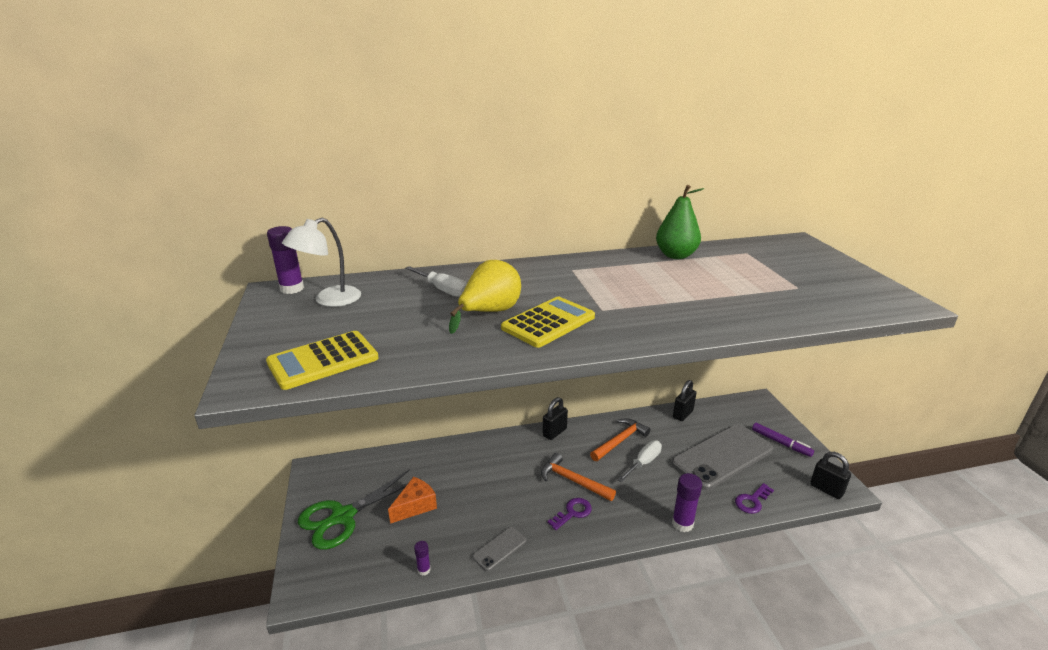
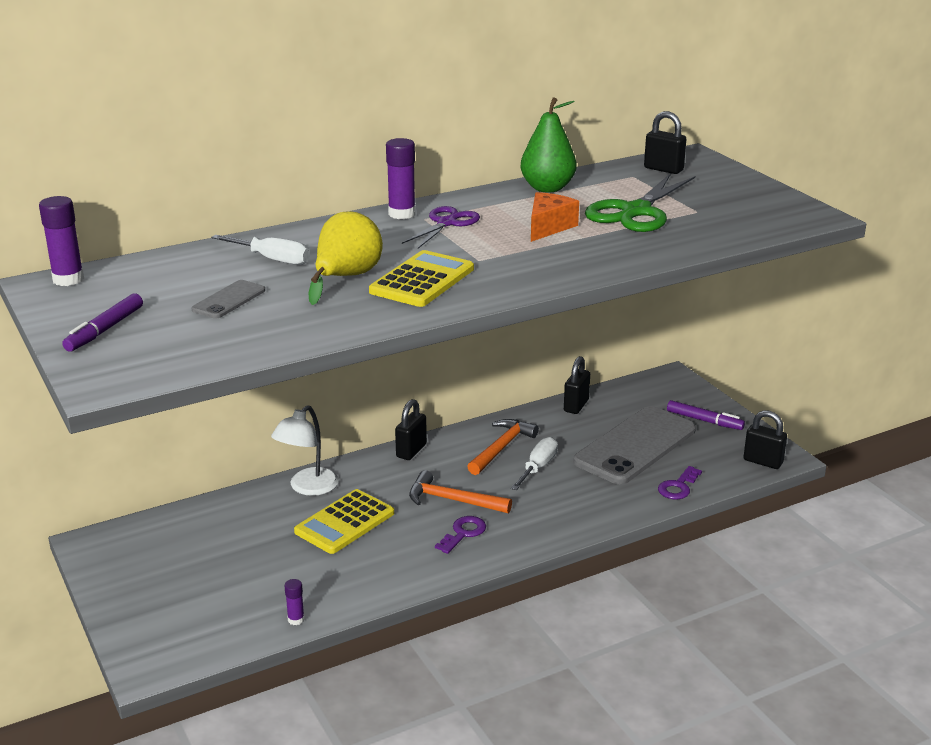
camera: 15 degrees left, 0 degrees up
(284, 334) = (105, 330): none -> purple marker
(323, 360) = (176, 349): yellow calculator -> yellow calculator (344, 522)
(329, 300) = (131, 287): white lamp -> white lamp (308, 487)
(343, 516) = (160, 586): green scissors -> green scissors (636, 211)
(415, 506) = (254, 559): orange cheese -> orange cheese (548, 227)
(499, 548) = (383, 583): grey phone -> grey phone (229, 300)
(587, 275) = (446, 223): none -> purple scissors
(682, 523) = (600, 522): purple glue stick -> purple glue stick (402, 214)
(773, 249) = (663, 169): none -> black padlock

